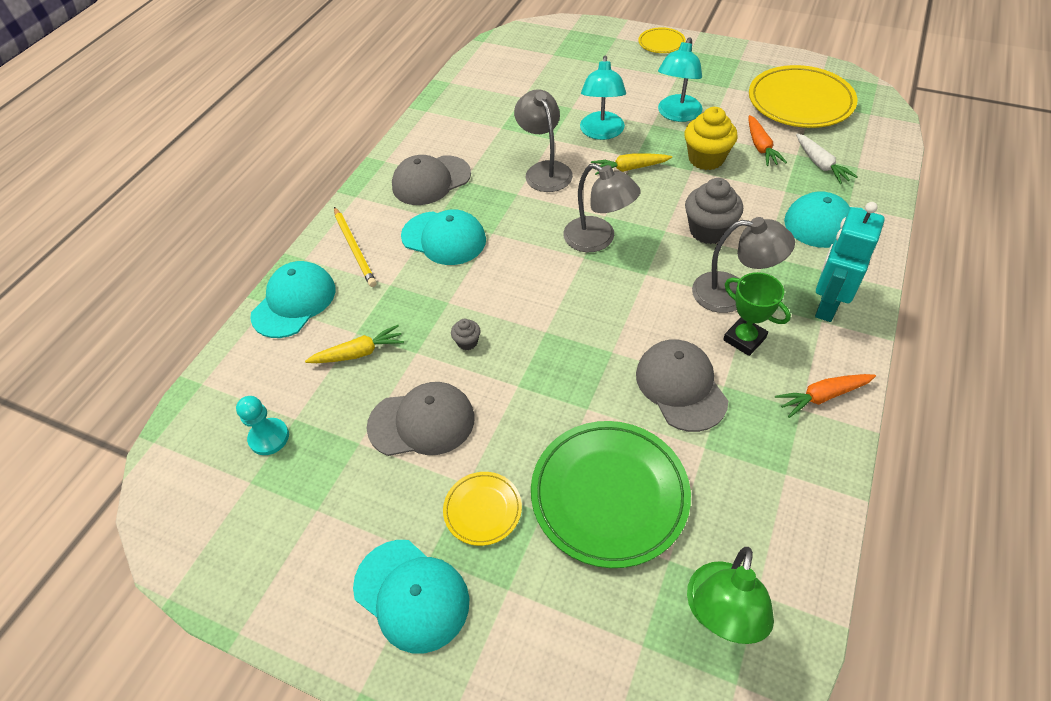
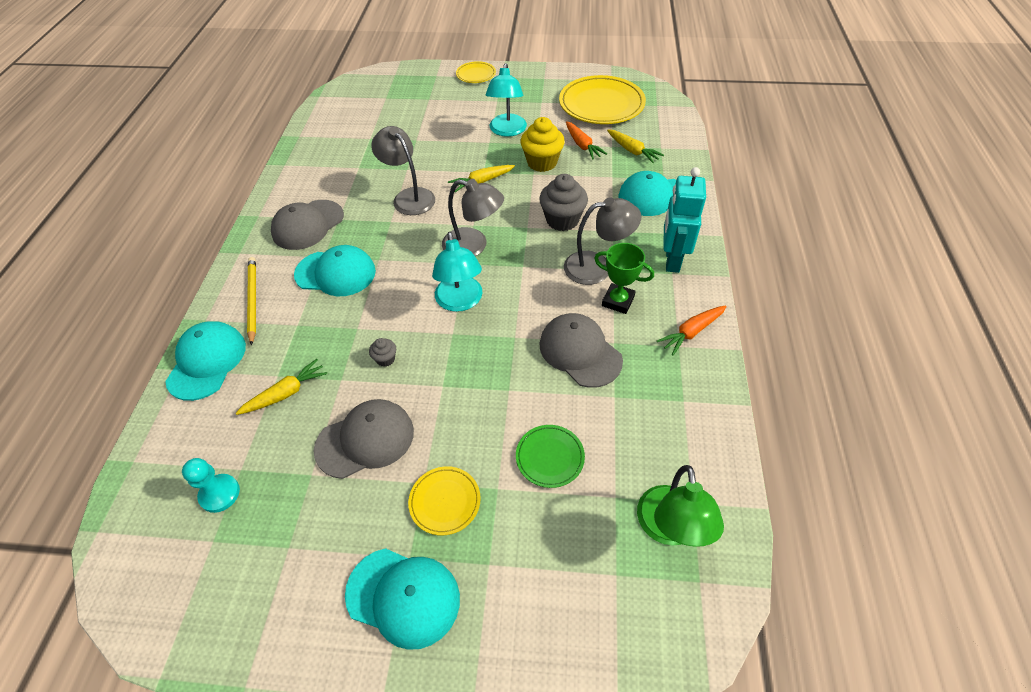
camera: 20 degrees left, 0 degrees up
(354, 248) = (253, 300): yellow pencil -> yellow pencil turned 150 degrees counterclockwise
(601, 132) = (448, 156): turquoise lamp -> turquoise lamp (460, 302)
(609, 495) = (550, 457): green plate -> green plate, size x0.50
(820, 164) = (632, 151): white carrot -> yellow carrot

